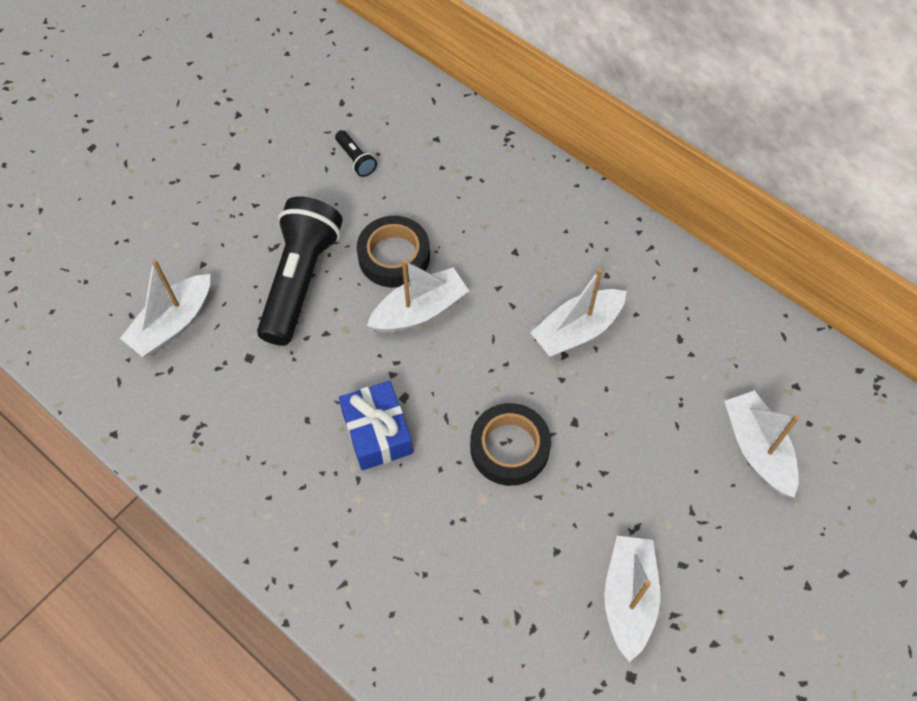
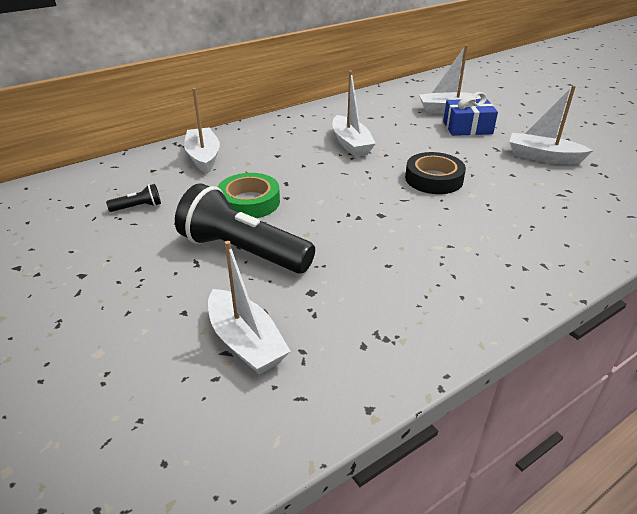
camera: 75 degrees left, 25 degrees down
(377, 432) = (409, 231): blue gift -> blue gift (467, 128)
(394, 256) = (249, 202): black tape -> green tape
(419, 310) = (306, 198): white boat -> white boat (203, 157)

